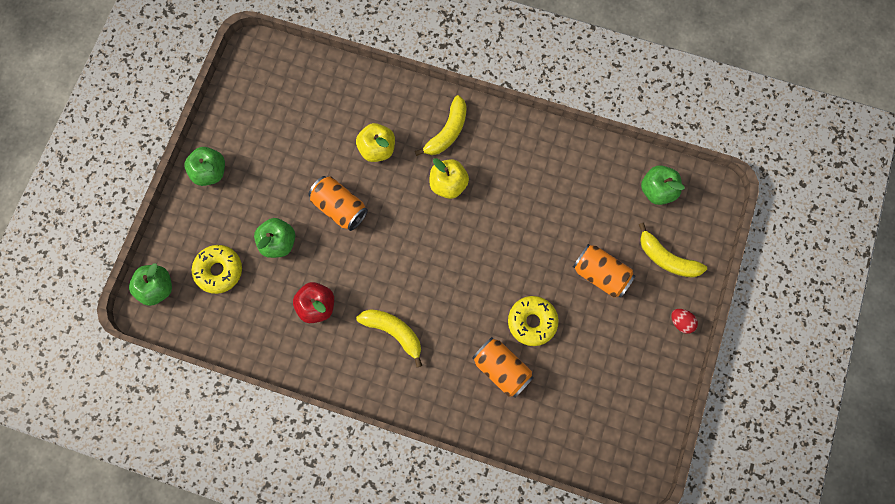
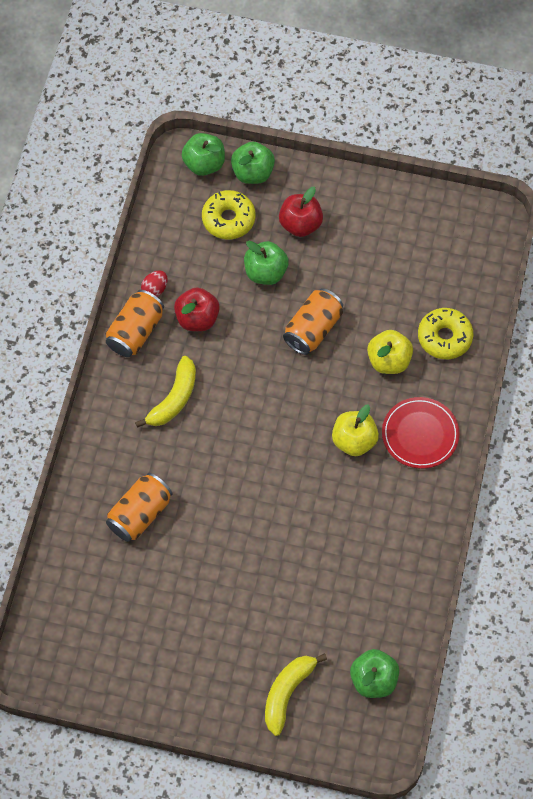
camera: 85 degrees right, 10 degrees down
(210, 172) = (340, 195): green apple -> green apple (253, 173)
(234, 208) = (300, 224): none -> red apple
(447, 132) = (420, 434): yellow banana -> red plate
(532, 322) = (196, 543): yellow donut -> yellow donut (444, 337)
(601, 274) = (260, 617): orange can -> orange can (135, 332)
(681, 322) = (209, 712): red egg -> red egg (155, 289)

